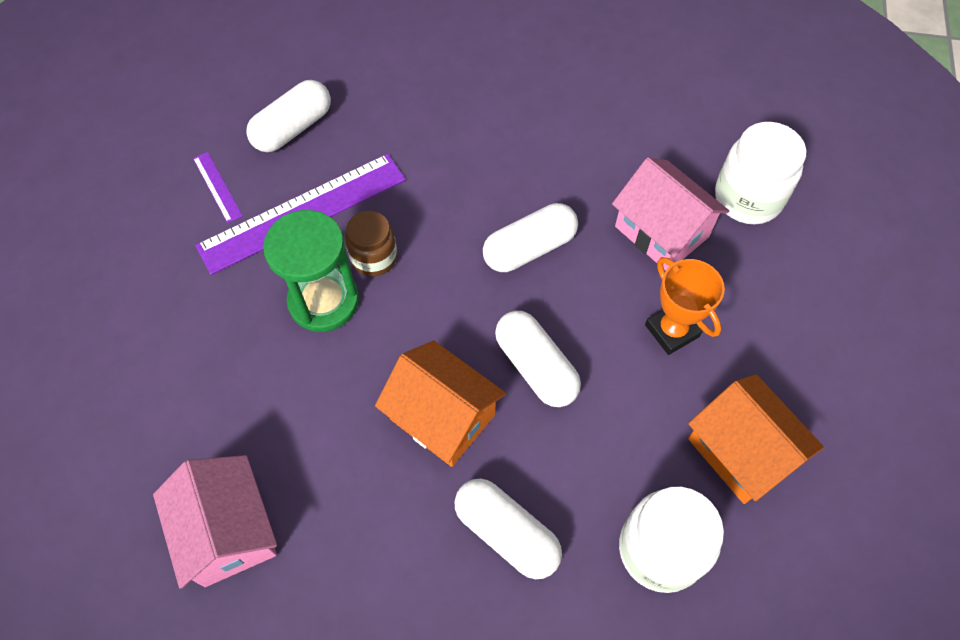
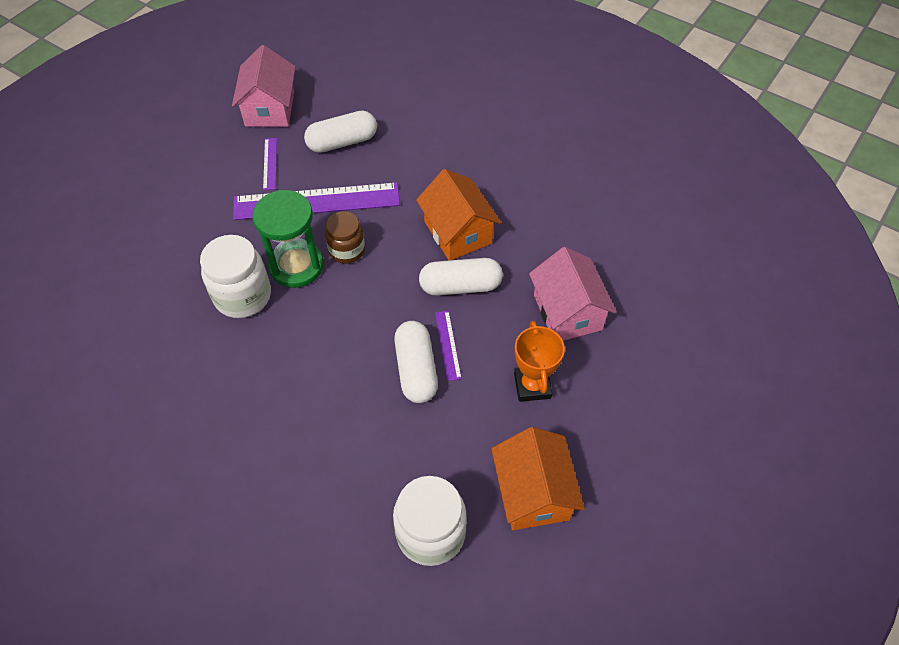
camera: 25 degrees right, 5 degrees down
(228, 531) = (151, 389): pink house -> pink house (270, 108)
(442, 417) = (331, 376): orange house -> orange house (457, 232)
(506, 533) = (329, 472): white capsule -> none
(554, 323) = (447, 345): none -> purple ruler
(747, 198) = (651, 314): white jar -> white jar (243, 296)

